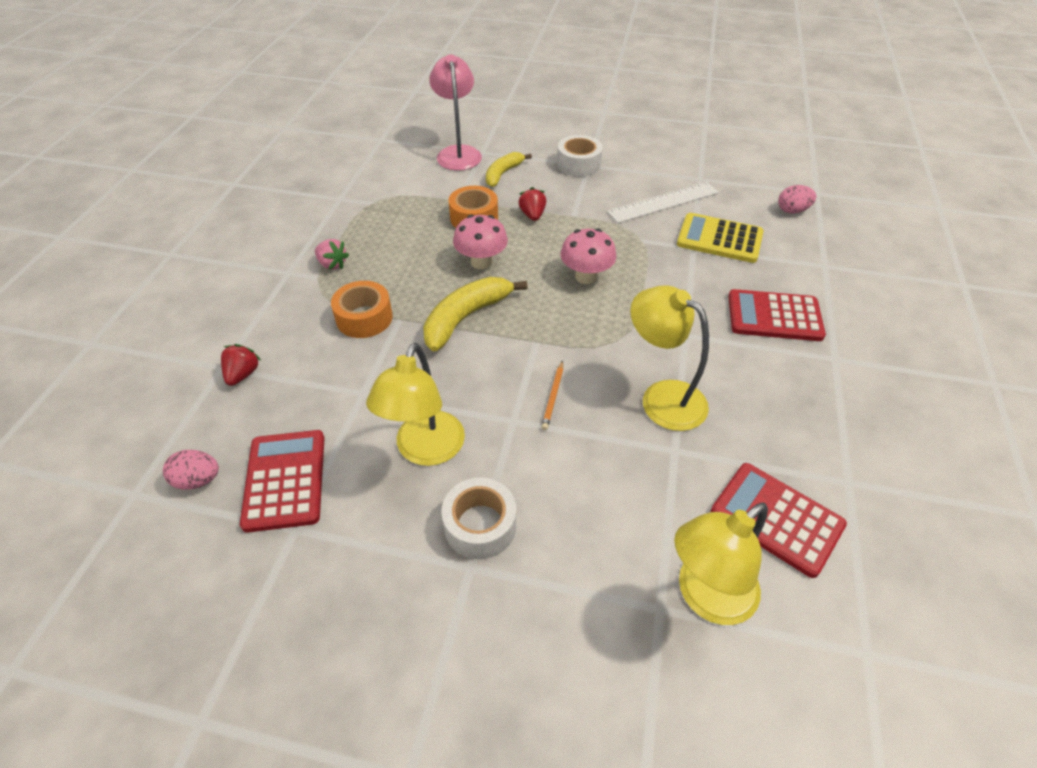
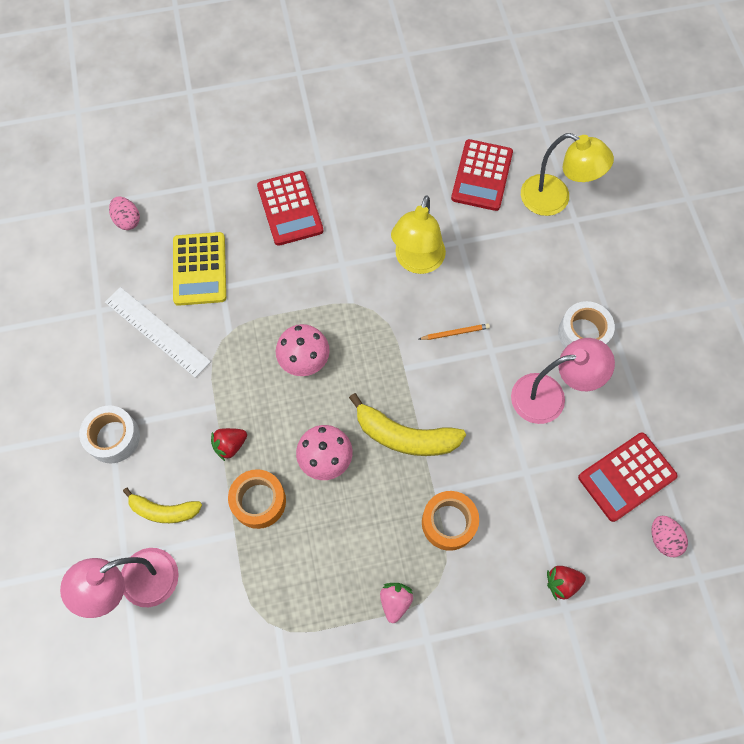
camera: 115 degrees left, 20 degrees up
(425, 450) = (549, 396): yellow lamp -> pink lamp

